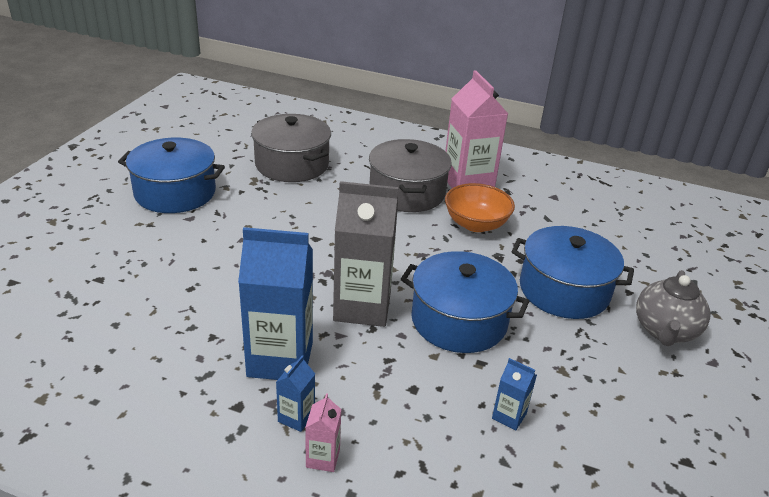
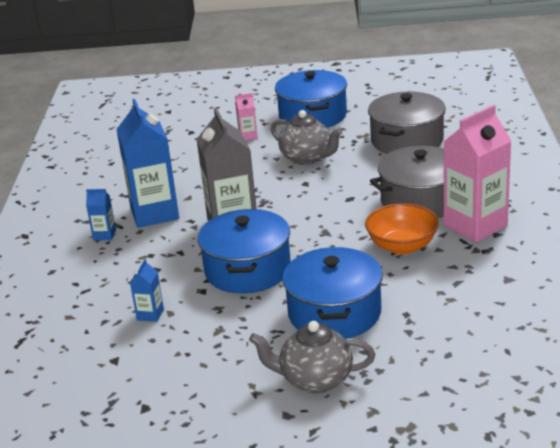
camera: 75 degrees right, 5 degrees down
(264, 222) = (307, 158): none -> grey teapot
(323, 458) = (75, 254): pink carton -> pink carton (248, 136)

